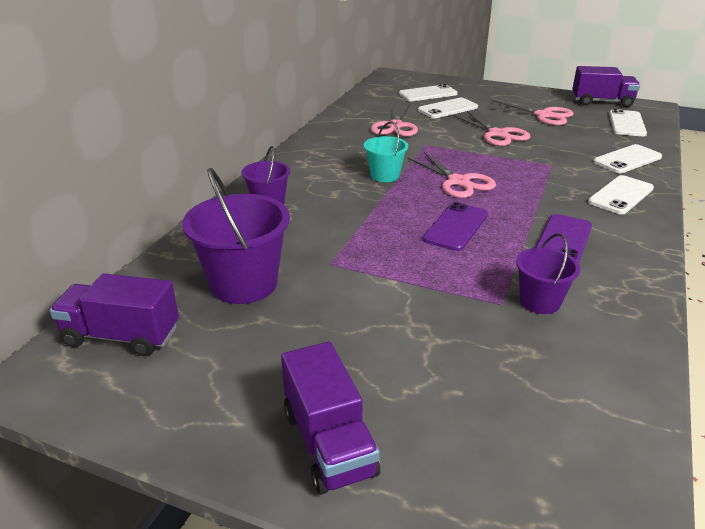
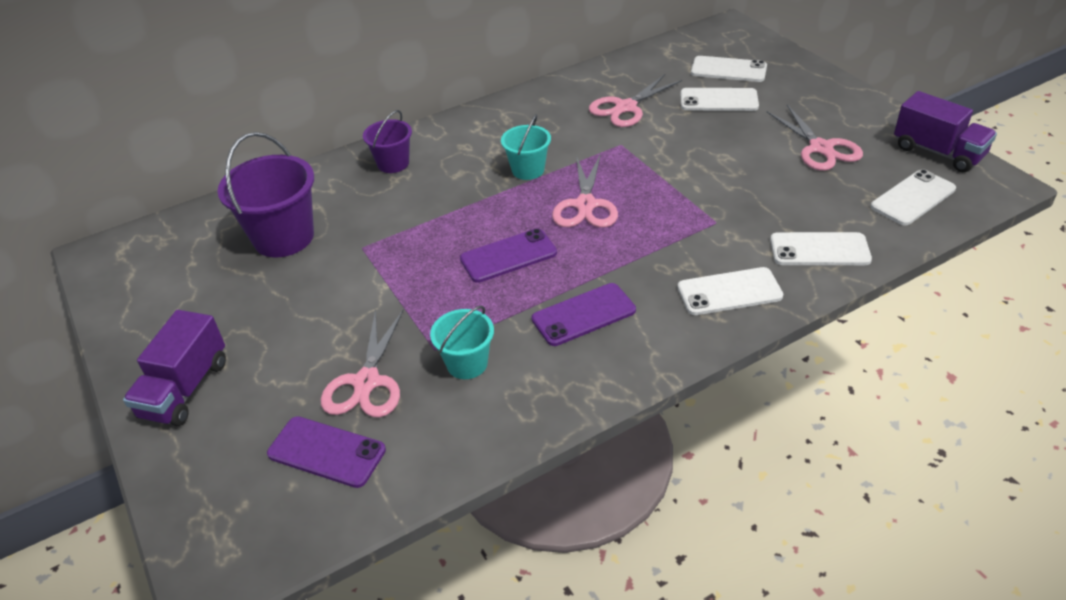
camera: 40 degrees right, 10 degrees up
(122, 336) = (169, 246): purple truck -> none
(497, 134) = (721, 157): pink scissors -> pink scissors (366, 382)
(540, 301) = (467, 363): purple bucket -> turquoise bucket
(541, 416) = (326, 452): none -> purple phone

